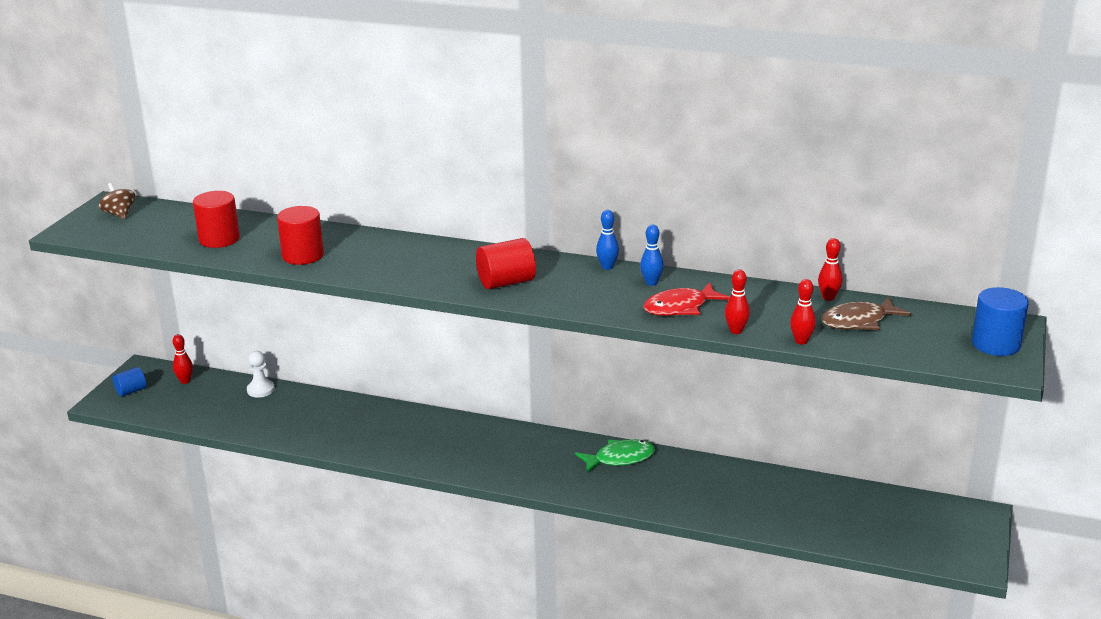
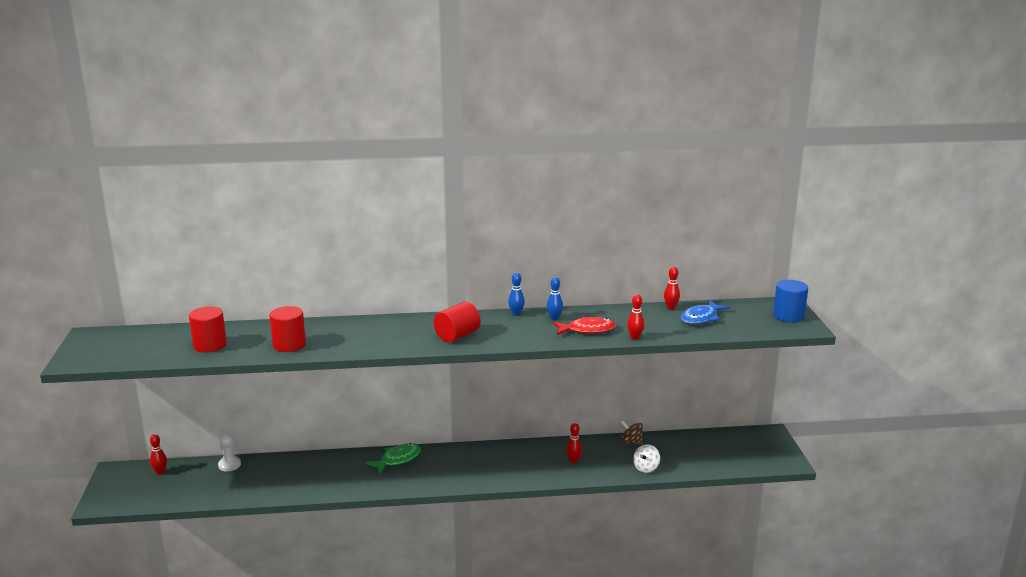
camera: 25 degrees left, 5 degrees down
(119, 214) = (105, 342): brown spinning top -> brown spinning top (631, 442)
(131, 391) = (118, 490): blue cylinder -> none
(620, 458) = (531, 451): green fish -> green fish (397, 459)
(680, 307) = (587, 330): red fish -> red fish turned 135 degrees counterclockwise
(757, 518) = (646, 468): none -> white spinning top
(801, 341) = (679, 336): red bowling pin -> red bowling pin (573, 460)
(858, 321) = (701, 318): brown fish -> blue fish

